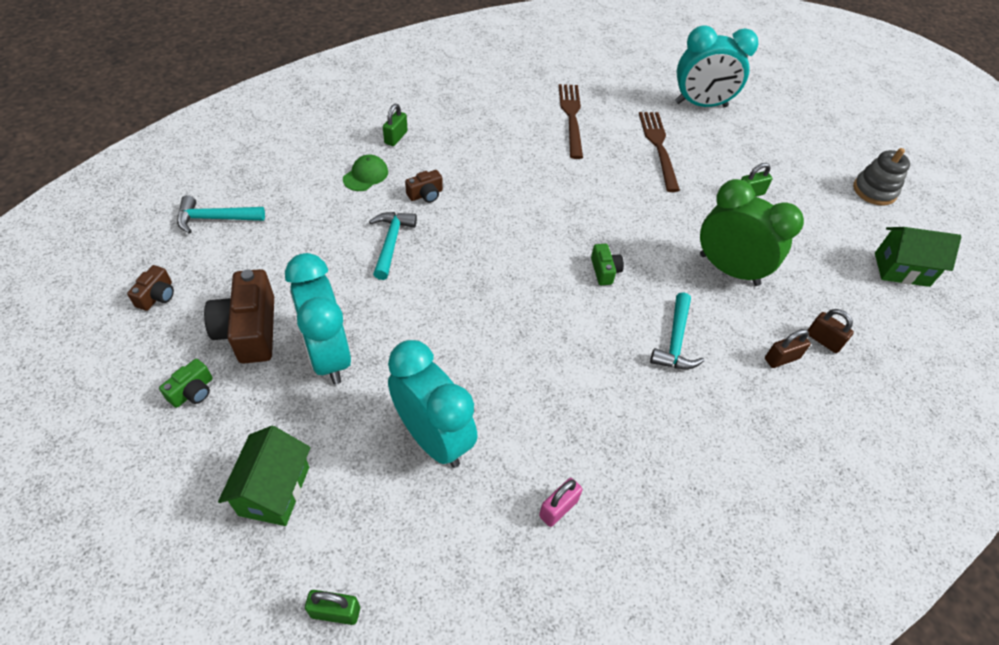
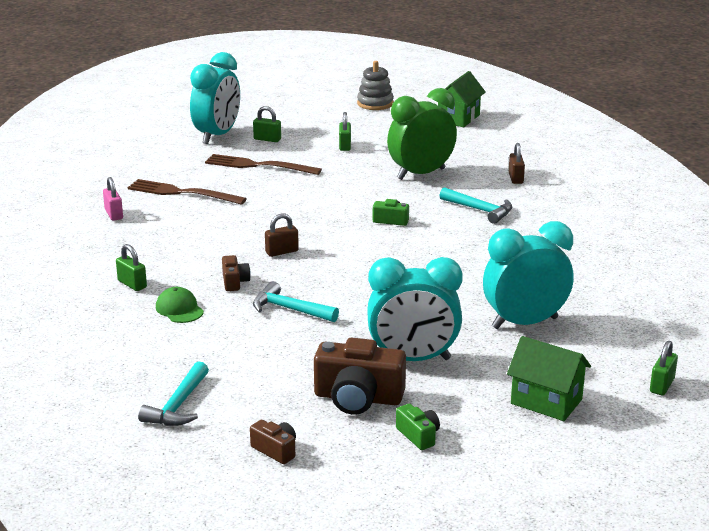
camera: 65 degrees left, 25 degrees down
(558, 508) = (607, 285): pink padlock -> pink padlock (114, 214)
(719, 137) = (267, 139): none -> green padlock
(823, 340) = (507, 161): brown padlock -> brown padlock (282, 252)

